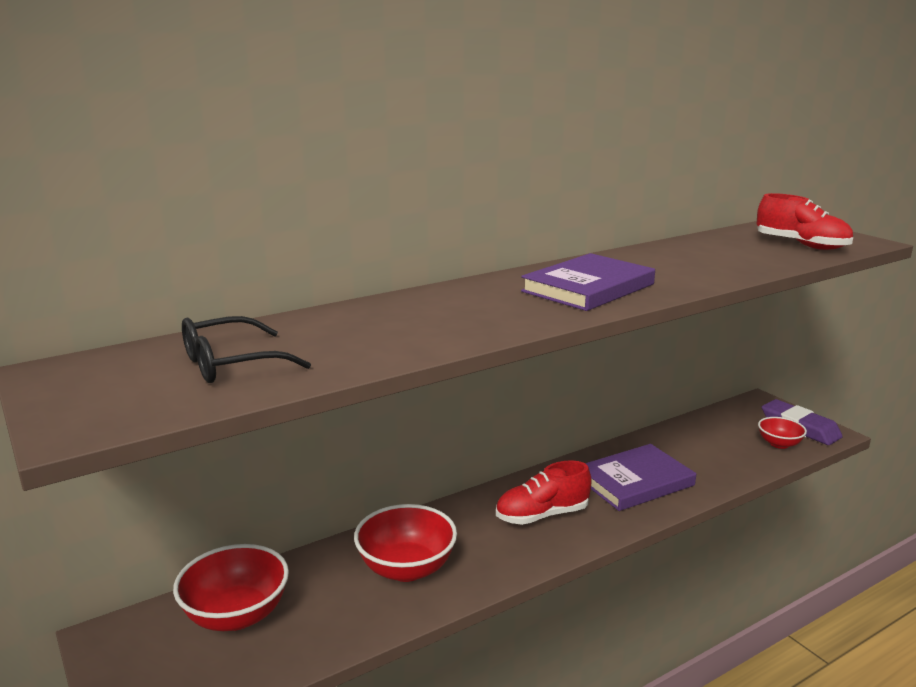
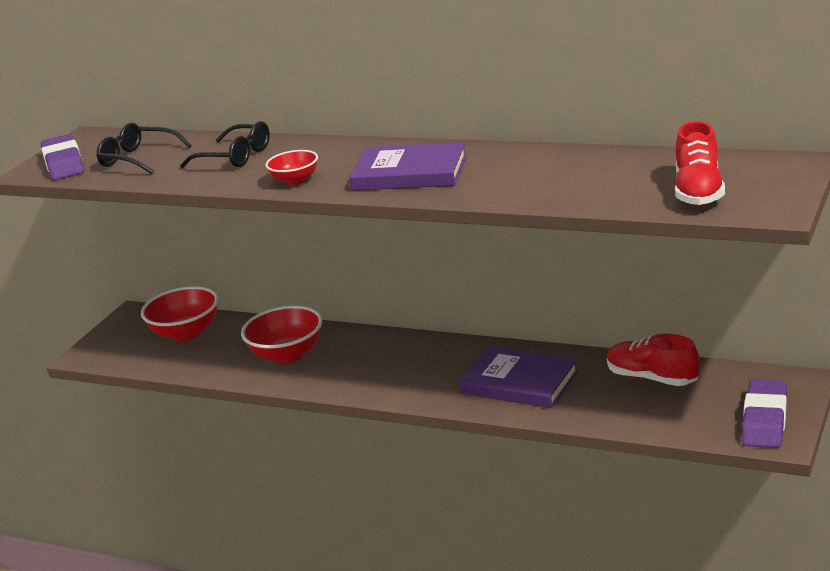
camera: 60 degrees right, 5 degrees up
(111, 404) = (64, 163): none -> purple eraser
(367, 326) = (236, 157): none -> black glasses
(542, 515) = (413, 369): red shoe -> red shoe (652, 378)
(779, 444) = (704, 421): red bowl -> red bowl (295, 180)

